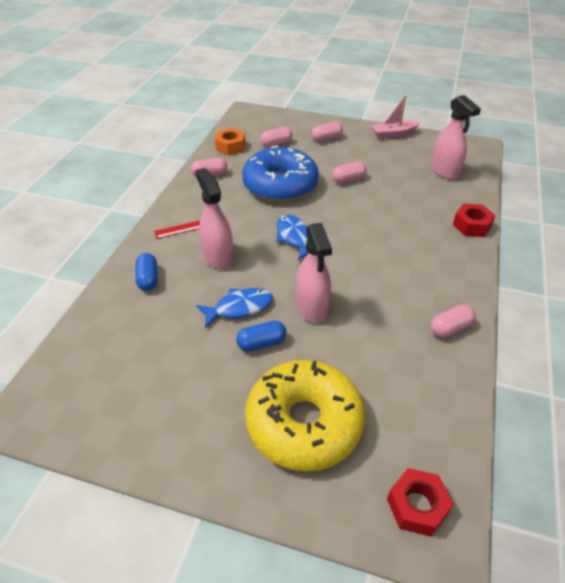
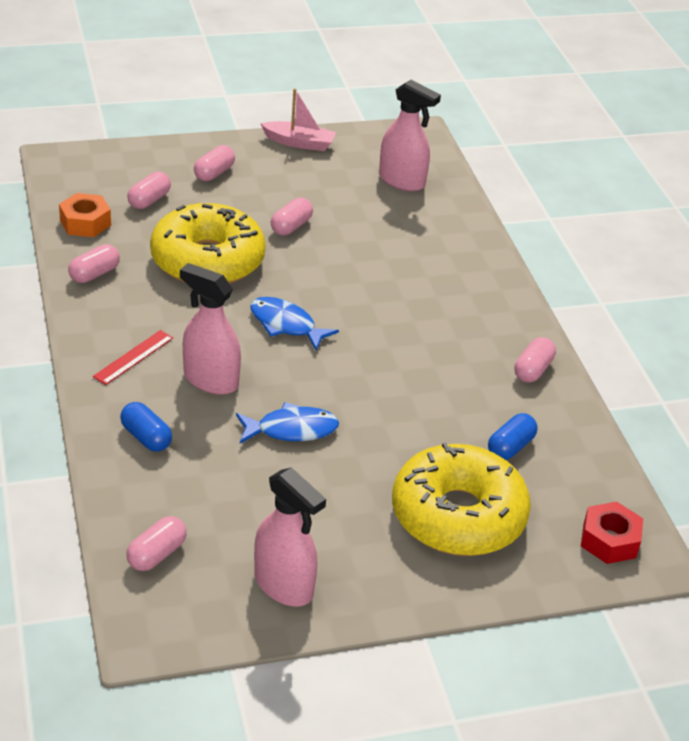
camera: 35 degrees left, 5 degrees down
(81, 359) = (156, 554): none -> pink capsule
(239, 307) = (292, 429): blue fish -> blue fish turned 45 degrees clockwise
(261, 343) = (350, 458): blue capsule -> blue capsule (510, 447)
(280, 185) = (207, 260): blue donut -> yellow donut
(312, 307) = (374, 399): pink spray bottle -> pink spray bottle (284, 585)
(393, 134) = (299, 143): pink boat -> pink boat turned 120 degrees counterclockwise
(471, 225) = (479, 245): red nut -> none

